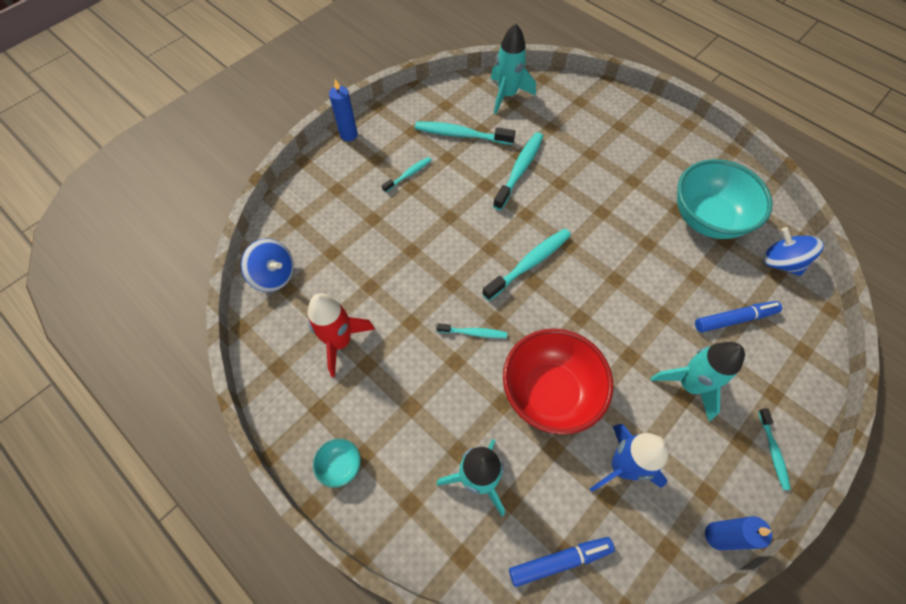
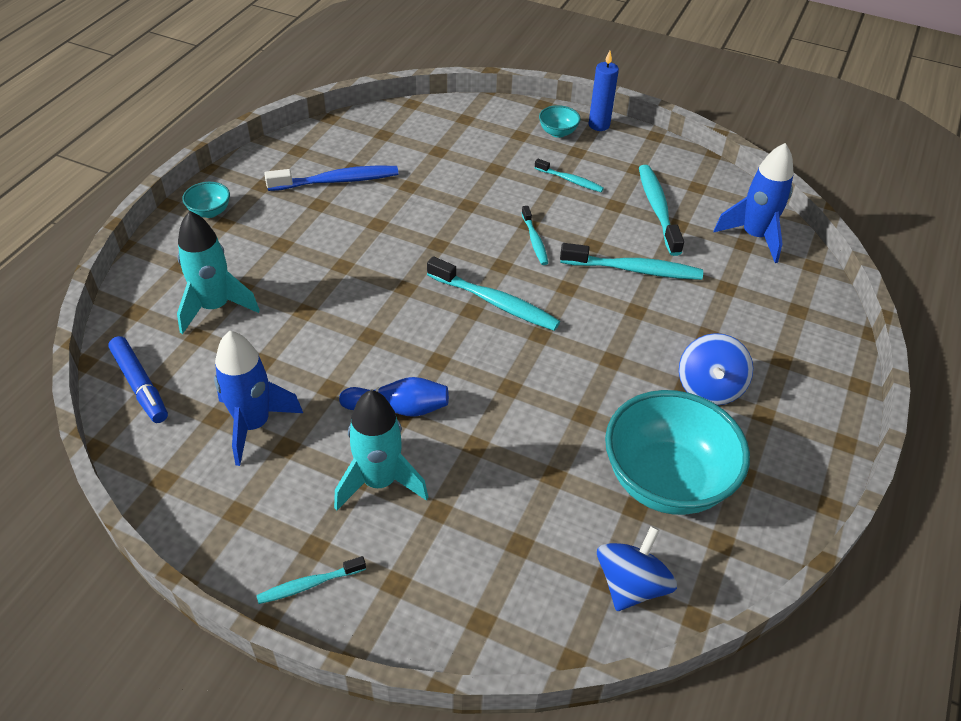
camera: 70 degrees right, 15 degrees down
(274, 275) = (394, 122): blue spinning top -> blue spinning top (709, 387)
(340, 342) = (337, 181): red rocket -> blue toothbrush
(345, 163) = (558, 132): none -> turquoise bowl
(473, 333) = (382, 273): turquoise toothbrush -> turquoise toothbrush (534, 240)
(507, 95) = (754, 236): turquoise rocket -> blue rocket
(550, 392) = (328, 348): red bowl -> none
(622, 355) = (399, 408): none -> blue bowling pin
(717, 536) = (186, 527): blue candle -> none
(734, 319) = (500, 527): blue marker -> none

